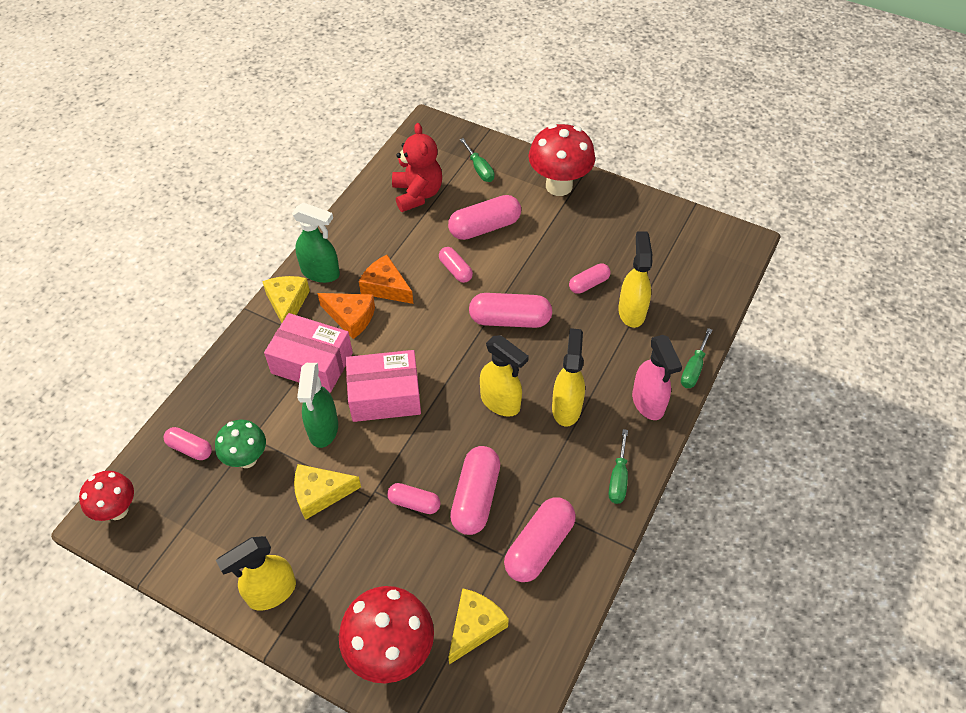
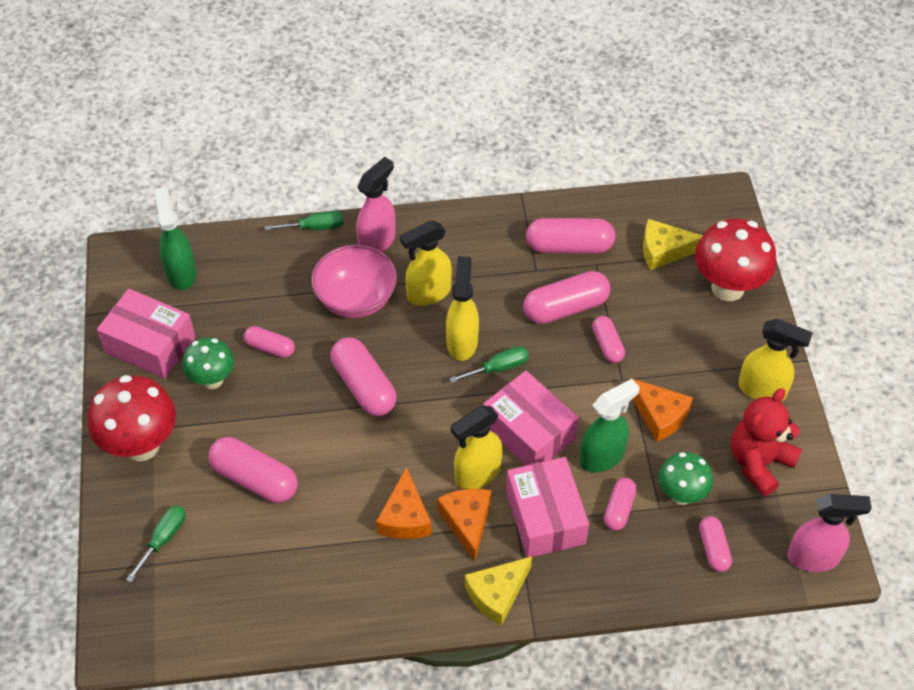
camera: 125 degrees left, 0 degrees up
(117, 510) = (814, 557): red mushroom -> pink spray bottle
(320, 494) = (659, 415): yellow cheese -> orange cheese
(321, 273) = (433, 592): green spray bottle -> green spray bottle (181, 273)
(417, 194) = (248, 577): red teddy bear -> red teddy bear (759, 463)
(455, 270) = (335, 469): pink capsule -> pink capsule (619, 509)
(584, 241) = (212, 380): none -> green mushroom
(596, 357) = (356, 299): none -> pink bowl
(618, 478) = (467, 227): green screwdriver -> green screwdriver (498, 368)
(631, 311) = (281, 299): yellow spray bottle -> yellow spray bottle (477, 474)
(642, 223) = (150, 344): none -> pink box

